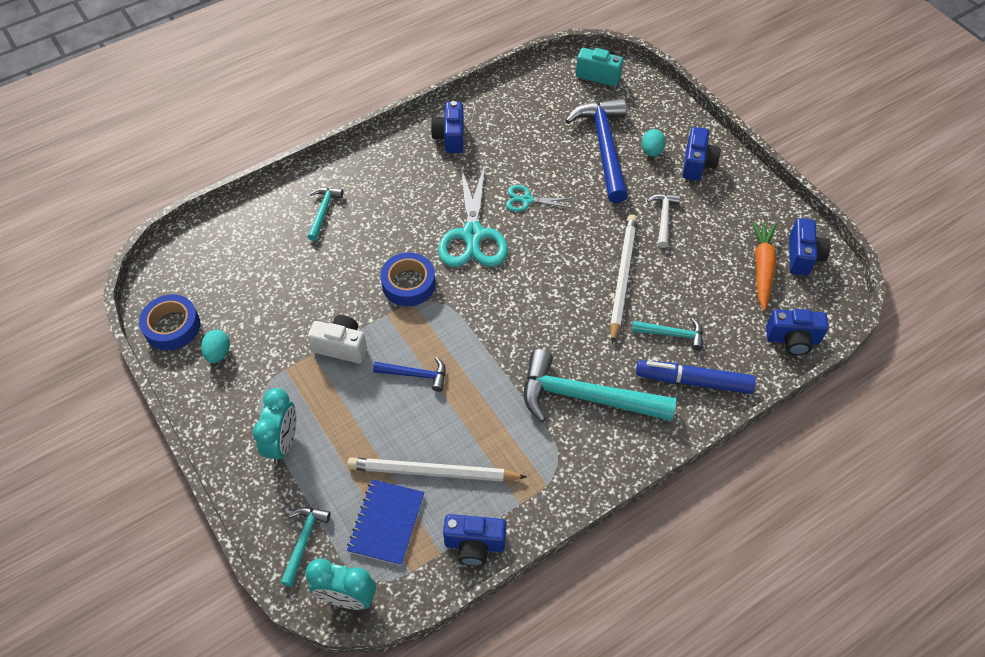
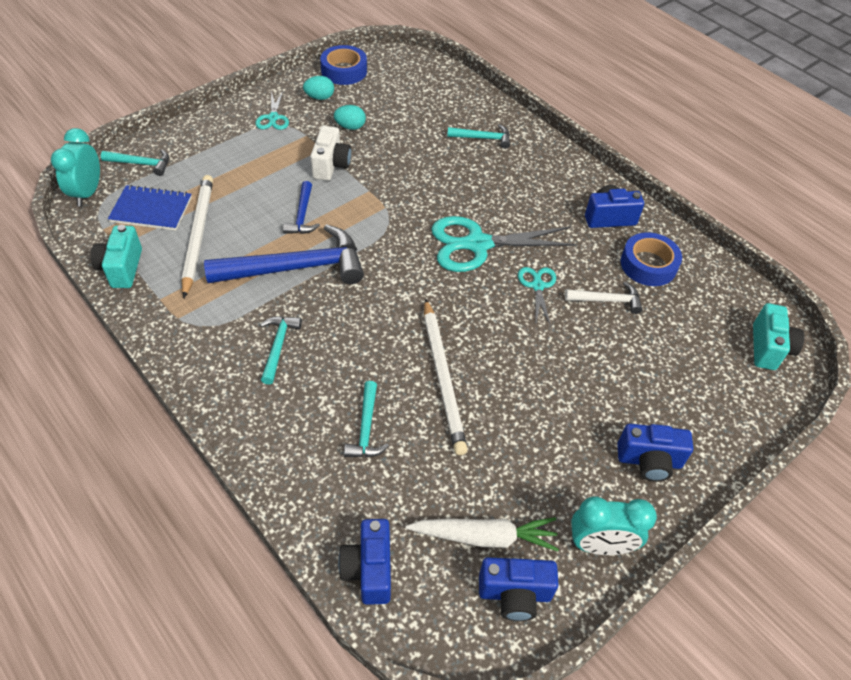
camera: 80 degrees right, 5 degrees down
(246, 401) = (273, 118): none -> turquoise scissors
(283, 443) = (233, 142): turquoise clock -> turquoise clock (599, 545)
(408, 284) = (407, 202): blue tape -> blue tape (648, 265)
(474, 545) = (122, 268): blue camera -> turquoise camera
(585, 397) = (278, 346): turquoise hammer -> turquoise hammer, size x0.49
(604, 147) = (643, 356): blue hammer -> blue hammer (296, 267)
(622, 277) = (443, 377): white pencil -> white pencil turned 75 degrees clockwise
(651, 151) = (654, 407): turquoise egg -> turquoise egg (350, 127)
(663, 218) = (544, 420): white hammer -> white hammer (607, 300)
(693, 381) = (301, 450): blue marker -> none
(762, 267) = (485, 537): orange carrot -> white carrot

